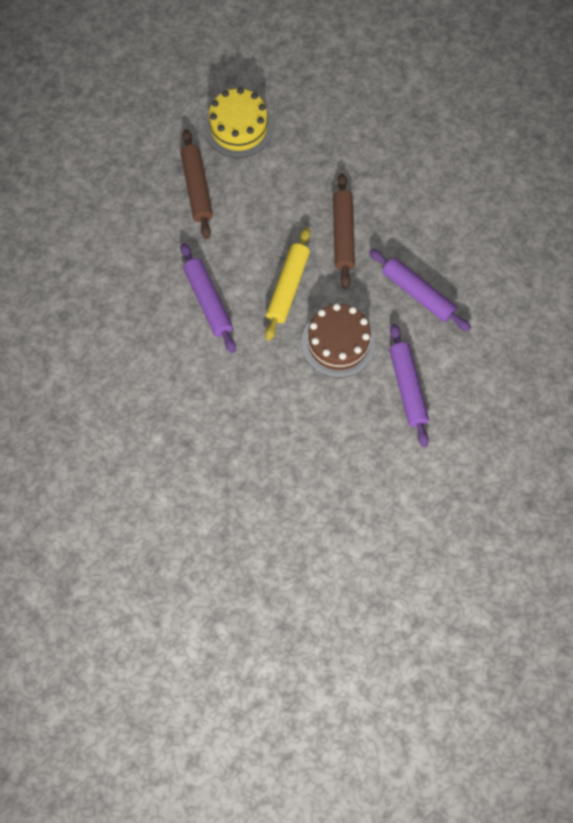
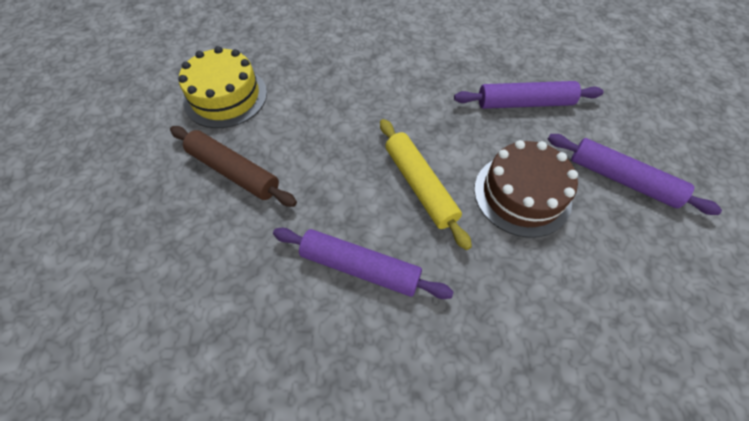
camera: 45 degrees left, 10 degrees down
(343, 234) = (412, 107): brown rolling pin -> none

